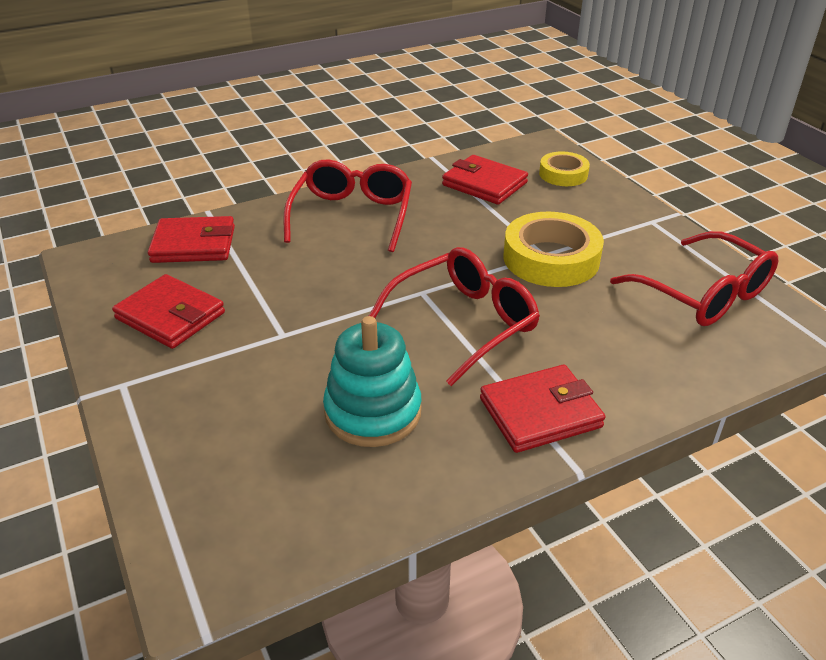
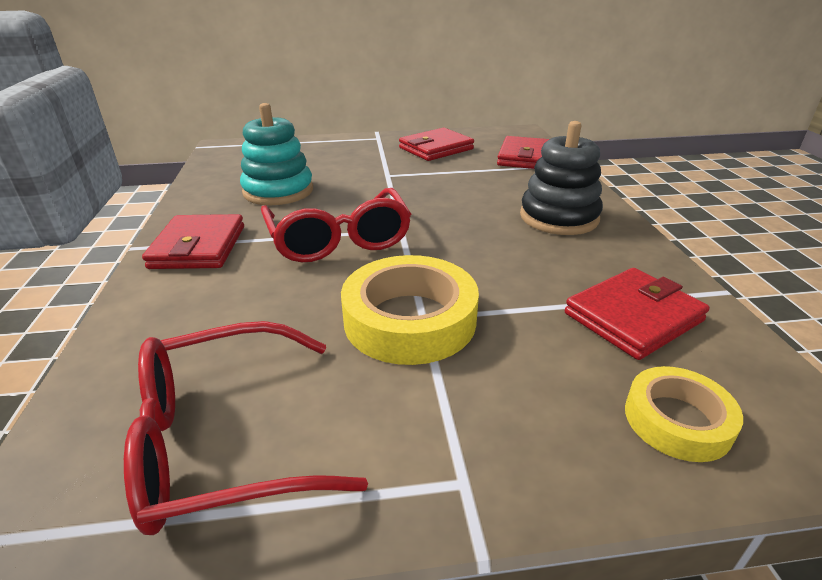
camera: 110 degrees right, 5 degrees down
(352, 215) = (559, 217): red glasses -> black stacking toy

